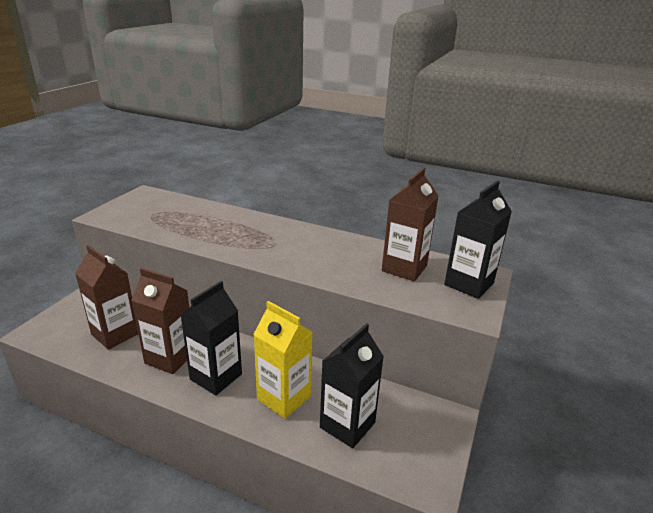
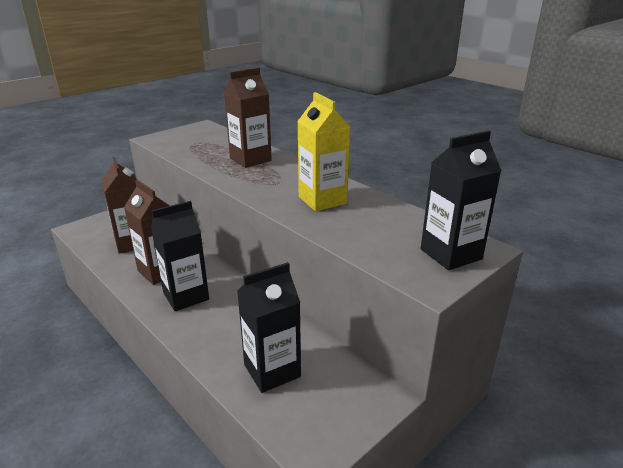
camera: 25 degrees right, 0 degrees up
(284, 398) = (231, 330): yellow carton -> yellow carton (322, 200)
(404, 268) = (389, 225): brown carton -> brown carton (250, 159)

